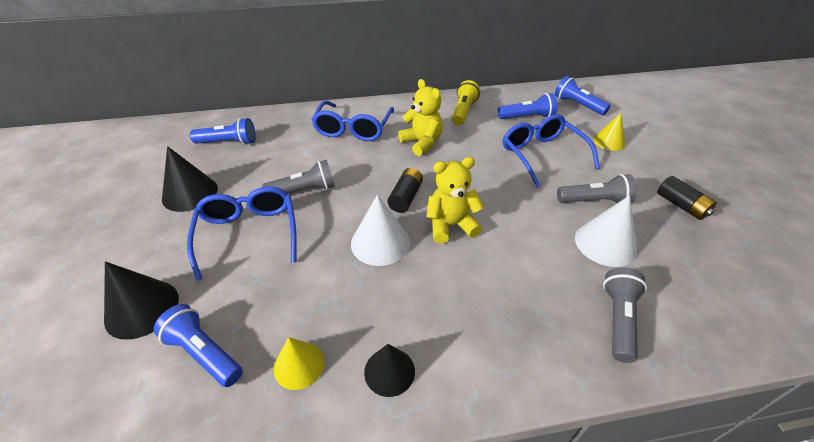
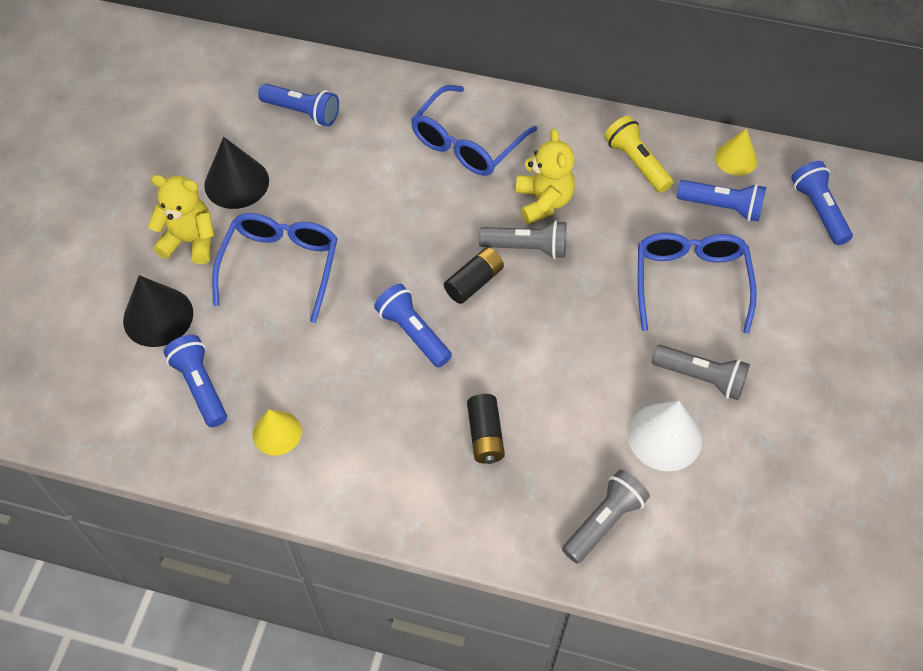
camera: 25 degrees right, 15 degrees up
(304, 190) = (362, 226): grey flashlight -> grey flashlight (526, 247)
(380, 242) = (413, 333): white cone -> blue flashlight
(389, 371) = (352, 473): black cone -> none
(451, 225) = (503, 342): yellow teddy bear -> yellow teddy bear (190, 241)
(463, 111) = (636, 163): yellow flashlight -> yellow flashlight turned 75 degrees counterclockwise
(609, 141) = (805, 294): yellow cone -> yellow cone (736, 158)
(681, 205) = (807, 428): black battery -> black battery (485, 435)

